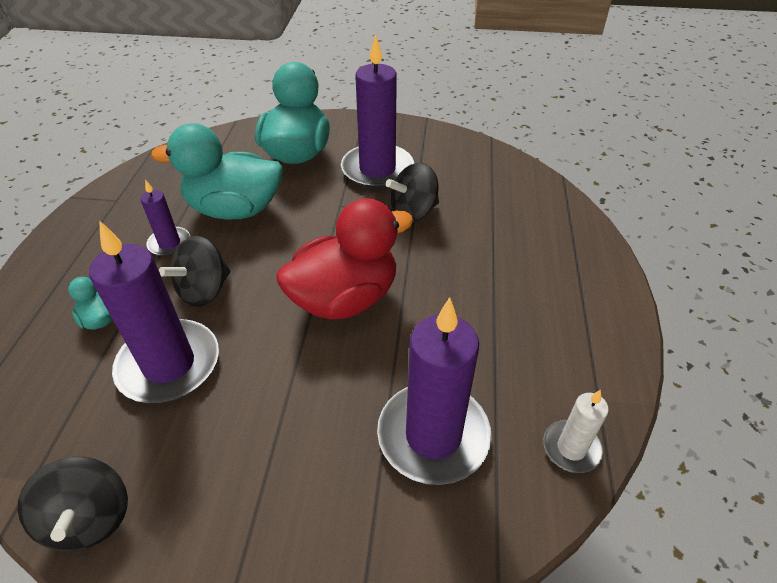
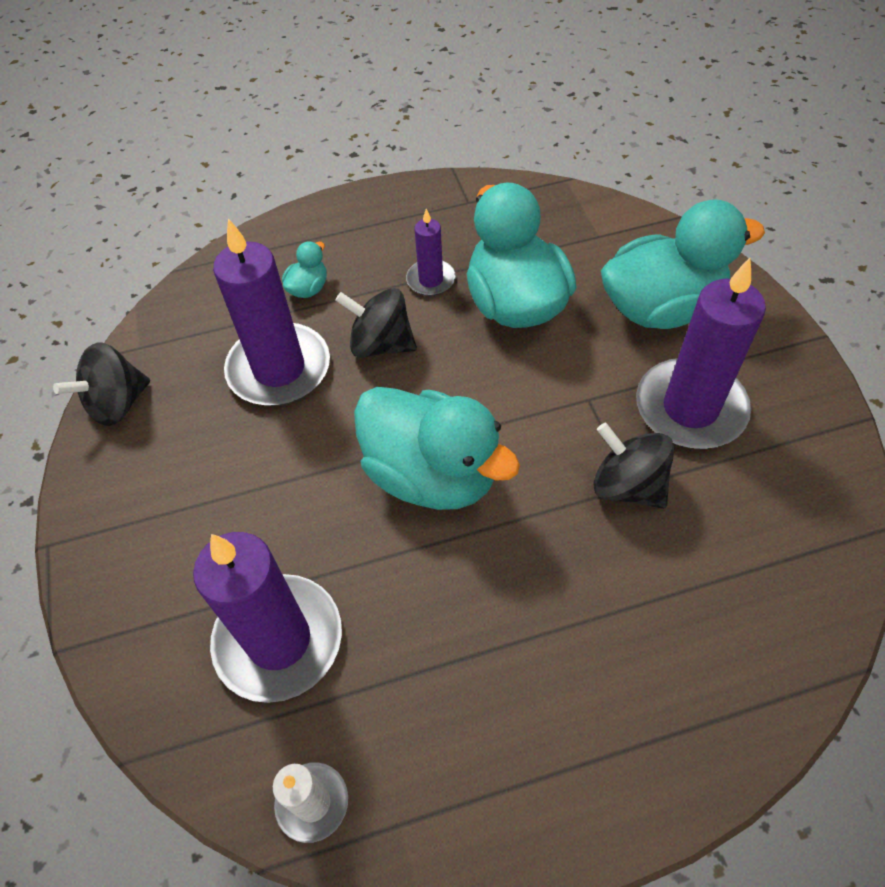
camera: 70 degrees right, 10 degrees up
(345, 298) = (432, 474): red duck -> turquoise duck

